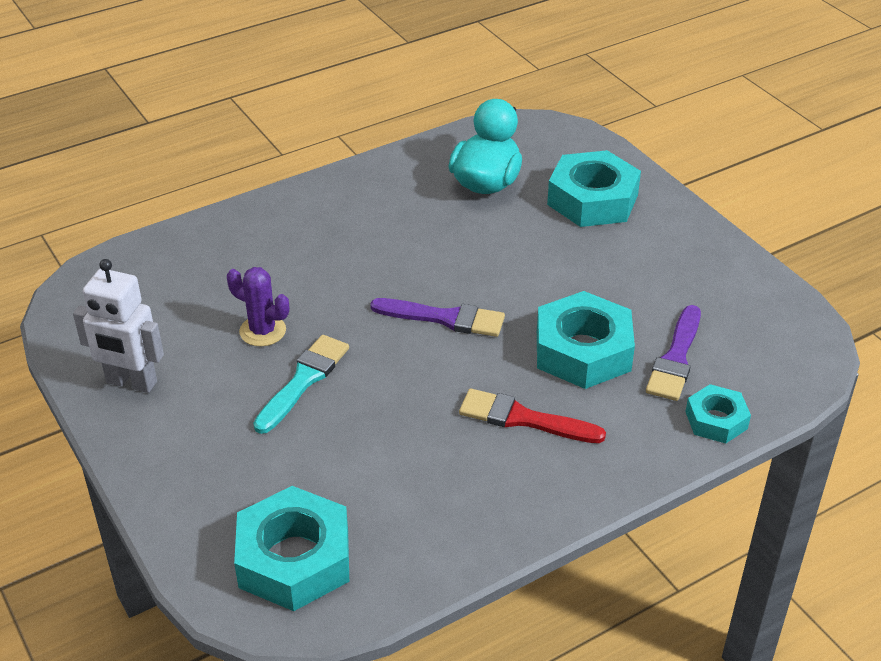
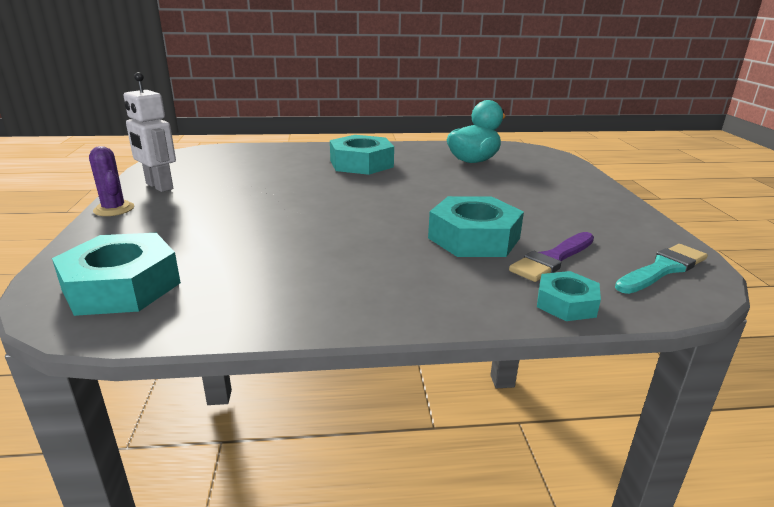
camera: 25 degrees right, 15 degrees down
(262, 331) = (262, 184): purple cactus -> purple cactus (114, 209)
(303, 380) = (257, 207): turquoise brush -> turquoise brush (662, 269)
(444, 318) = (384, 203): purple brush -> none
(523, 419) = (389, 260): red brush -> none
(592, 199) = (543, 178): turquoise nut -> turquoise nut (361, 163)

